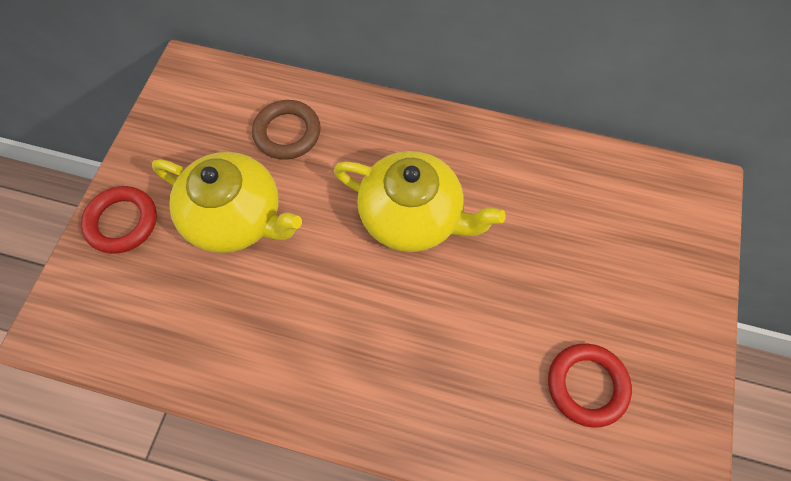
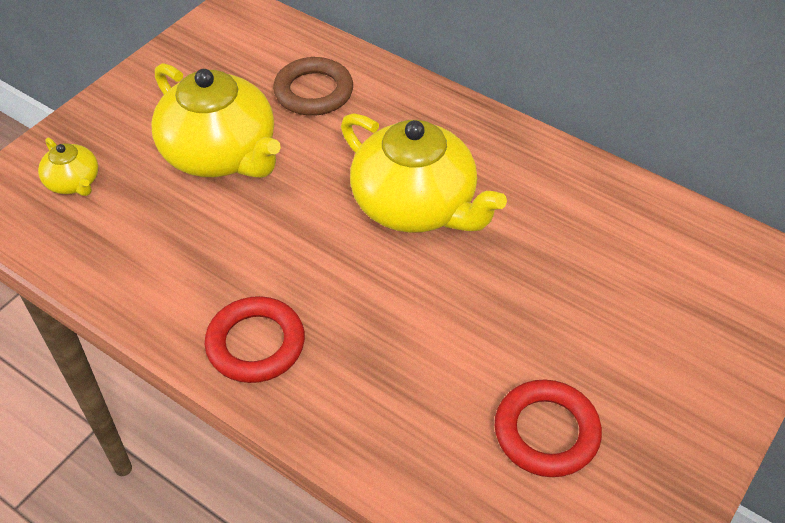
camera: 20 degrees right, 15 degrees down
(122, 222) = (102, 126): red ring -> red ring (256, 344)
(122, 286) = (74, 182): none -> yellow teapot

